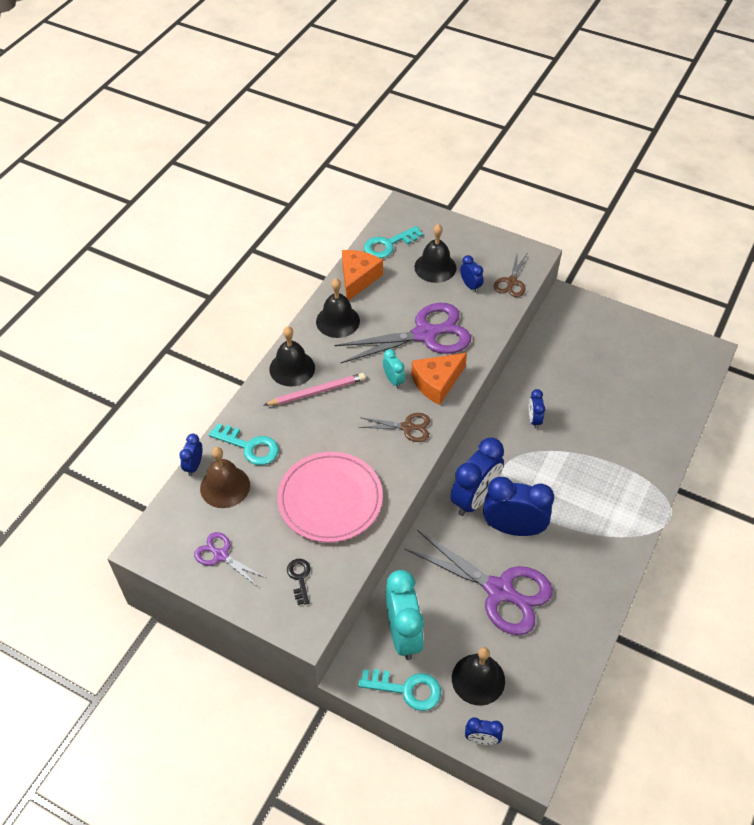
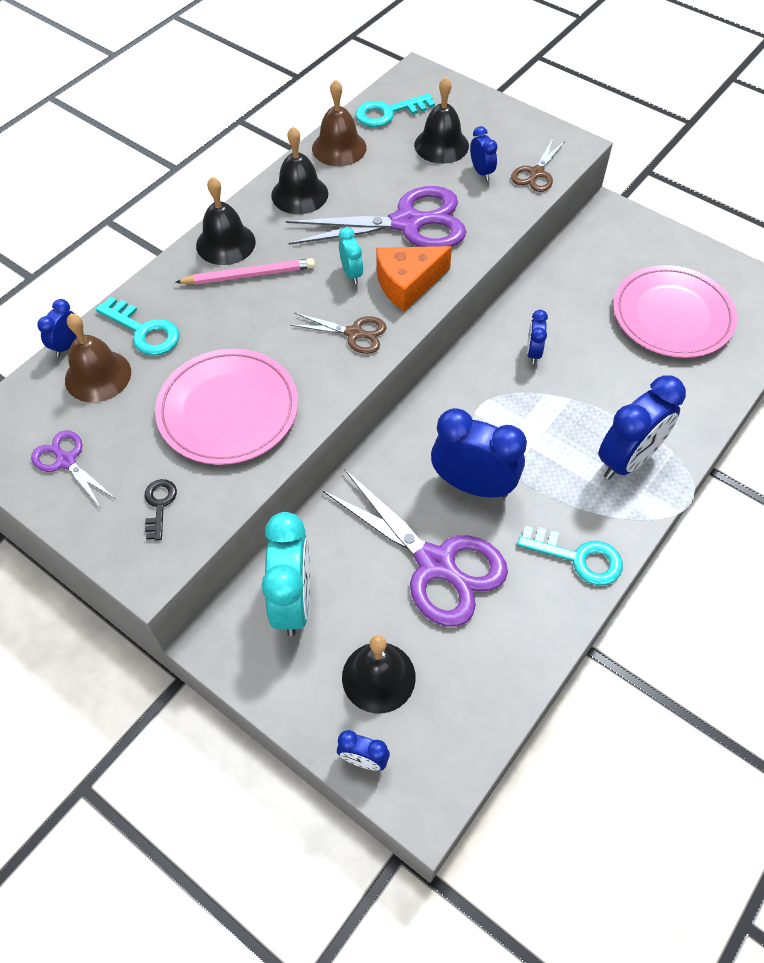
camera: 10 degrees right, 5 degrees up
(358, 279) = (339, 148): orange cheese -> brown bell
(406, 689) = (278, 675): turquoise key -> turquoise key (578, 557)
(474, 499) = (431, 441): blue clock -> blue clock (627, 460)
(629, 377) = (672, 315): none -> pink plate

